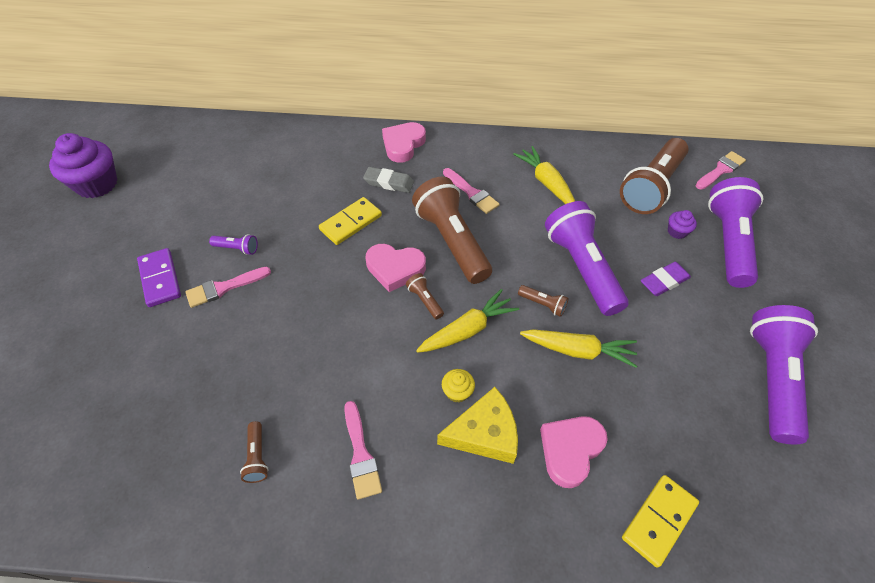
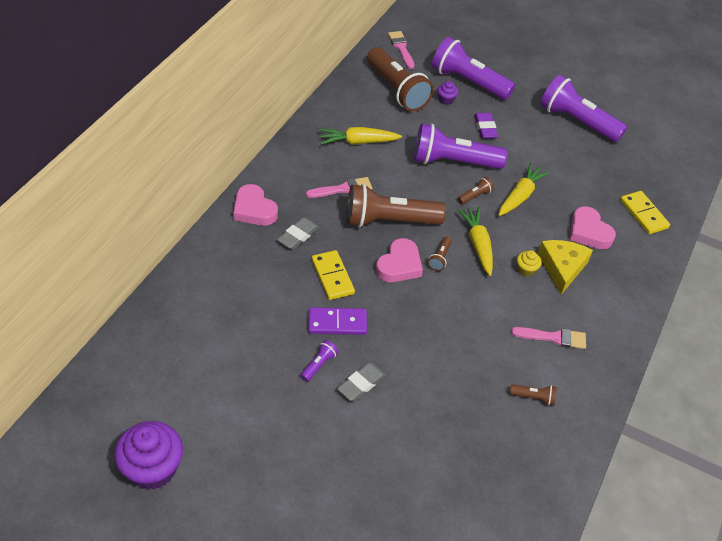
camera: 70 degrees left, 5 degrees down
(160, 279) = (326, 431): purple domino -> purple domino (337, 323)
(224, 287) = (361, 384): pink brush -> grey eraser
(425, 300) = (439, 258): brown flashlight -> brown flashlight turned 60 degrees counterclockwise

